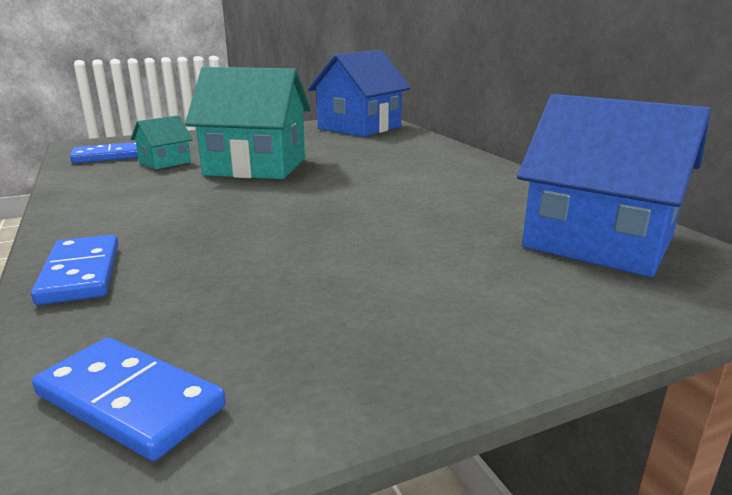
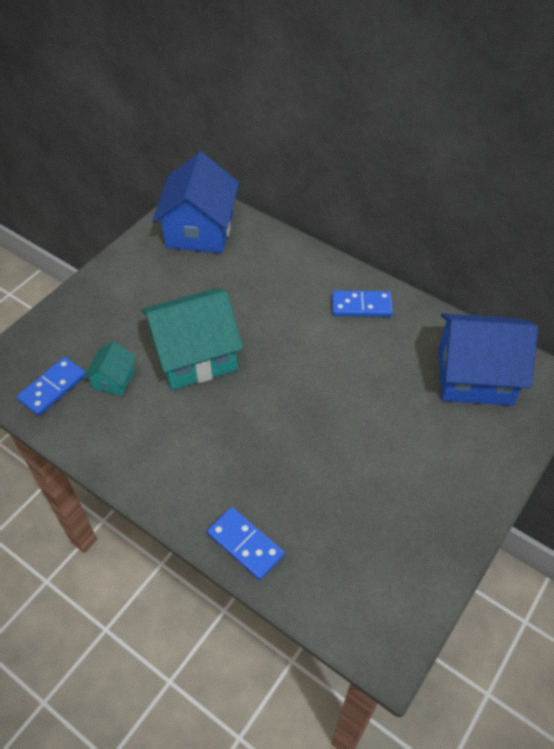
camera: 30 degrees left, 30 degrees up
(129, 401) = (373, 607): blue domino -> blue domino (361, 306)

